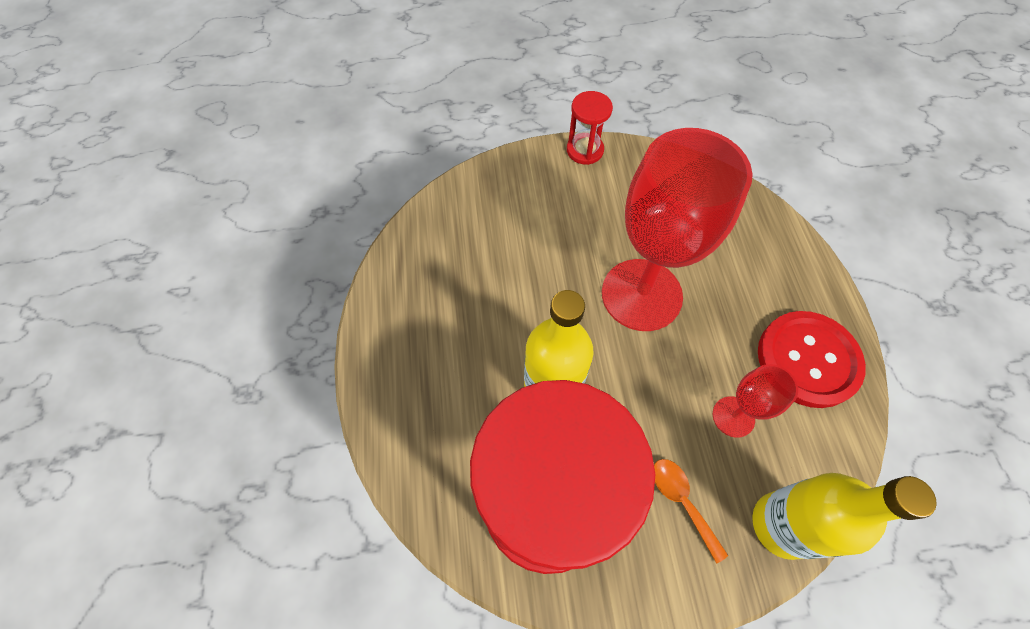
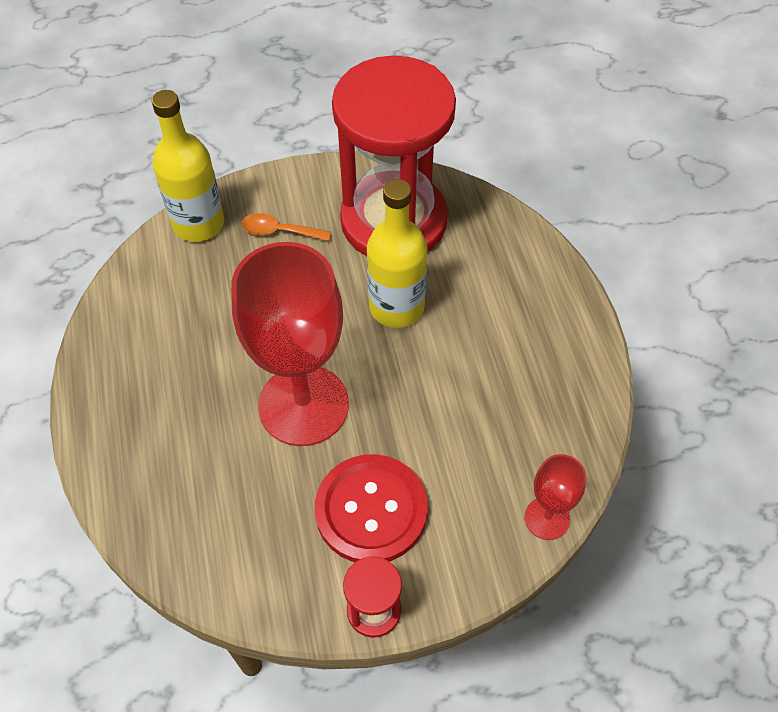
camera: 175 degrees right, 5 degrees down
(682, 502) = (279, 231): orange spoon -> orange spoon turned 135 degrees clockwise
(733, 416) = (223, 296): red goblet -> red goblet (547, 518)
(807, 360) = (136, 352): red button -> red button (371, 510)

